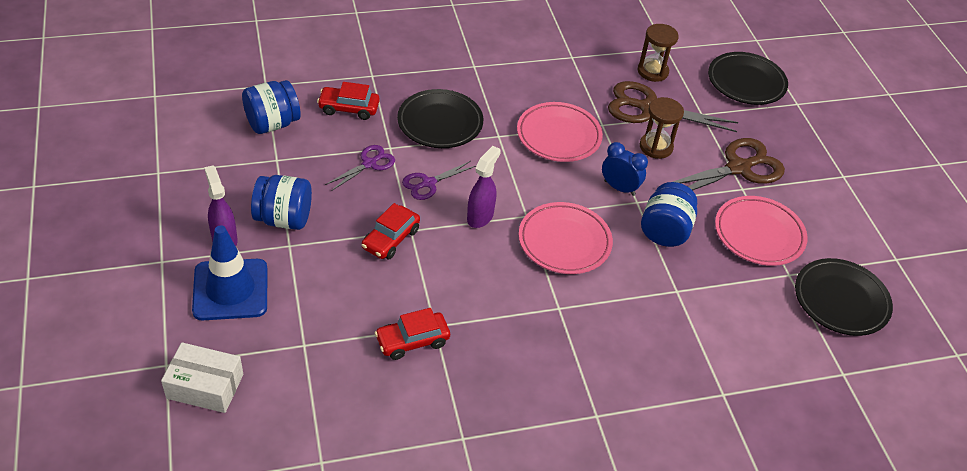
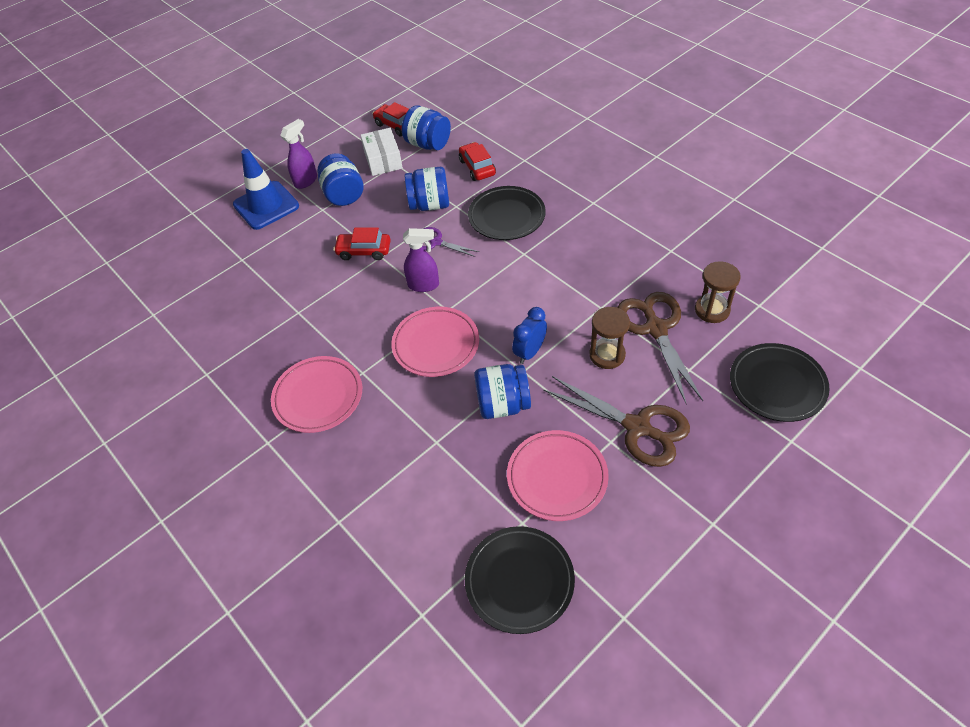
camera: 70 degrees right, 5 degrees up
(205, 386) = (184, 236): white box -> white box (383, 160)
(369, 163) = (430, 205): purple scissors -> blue jar
(412, 341) = (277, 307): red car -> red car (396, 125)
(558, 136) = (558, 287): pink plate -> pink plate (318, 397)
(619, 188) = (530, 352): blue clock -> blue clock turned 150 degrees counterclockwise

